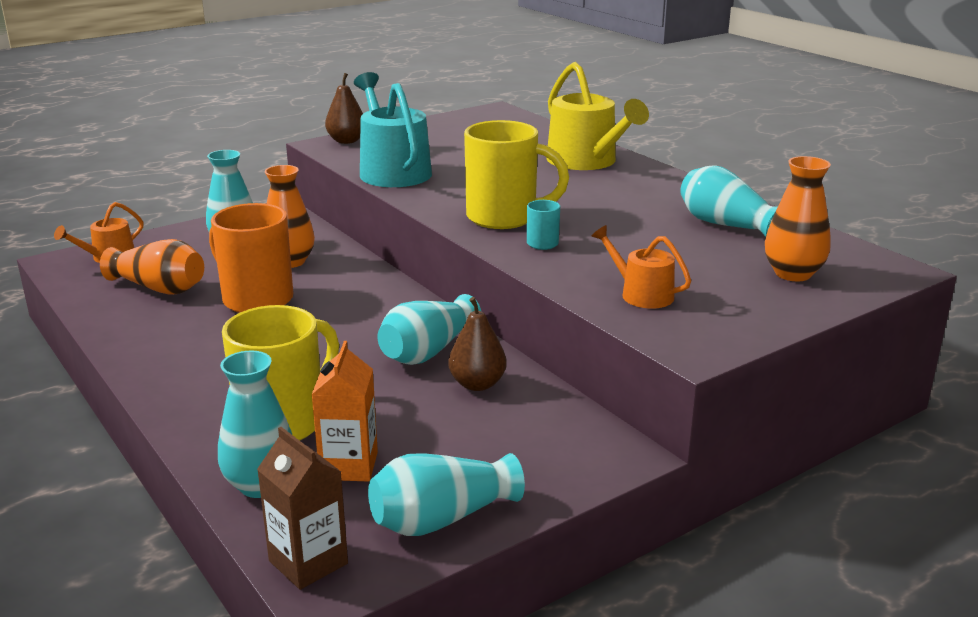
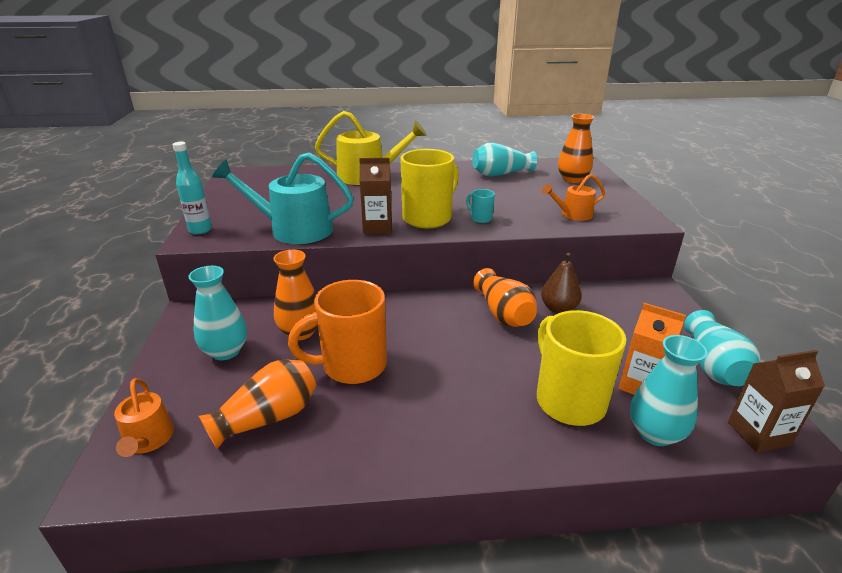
camera: 60 degrees left, 5 degrees up
(346, 141) = (200, 230): brown pear -> turquoise bottle
(428, 351) = (503, 313): turquoise vase -> orange vase
(444, 201) = (377, 227): none -> brown carton

